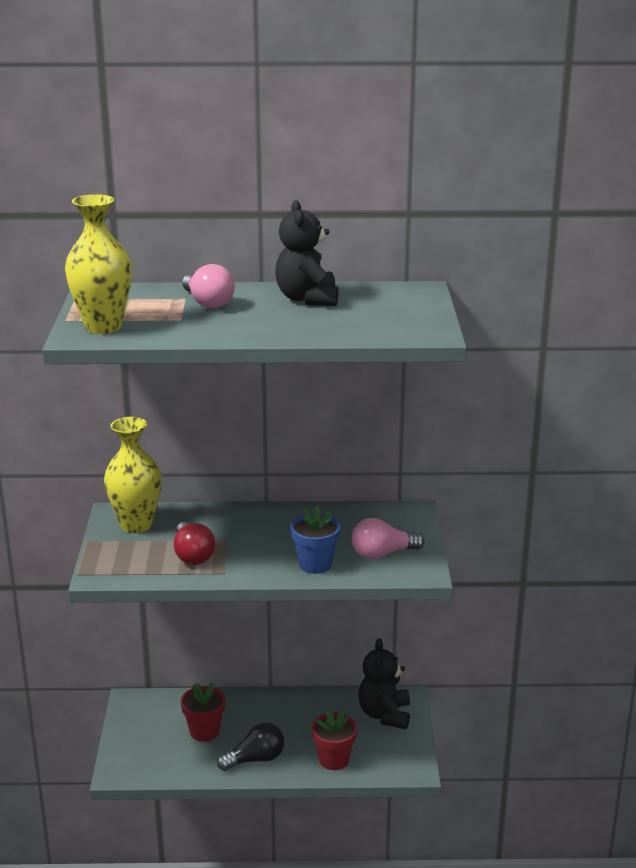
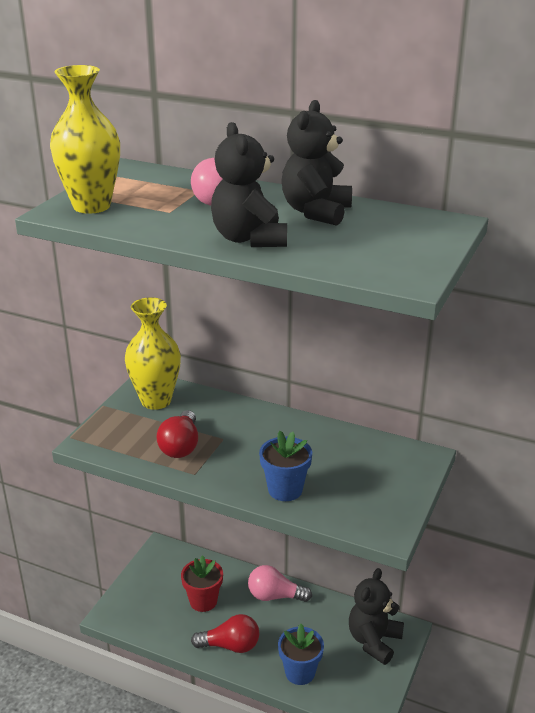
camera: 25 degrees right, 5 degrees up
(255, 759) = (230, 645): black light bulb -> red light bulb
(275, 328) = (249, 239): none -> black teddy bear
(334, 760) = (300, 672): red flower pot -> blue flower pot
(382, 554) = (359, 497): pink light bulb -> pink light bulb (274, 596)

